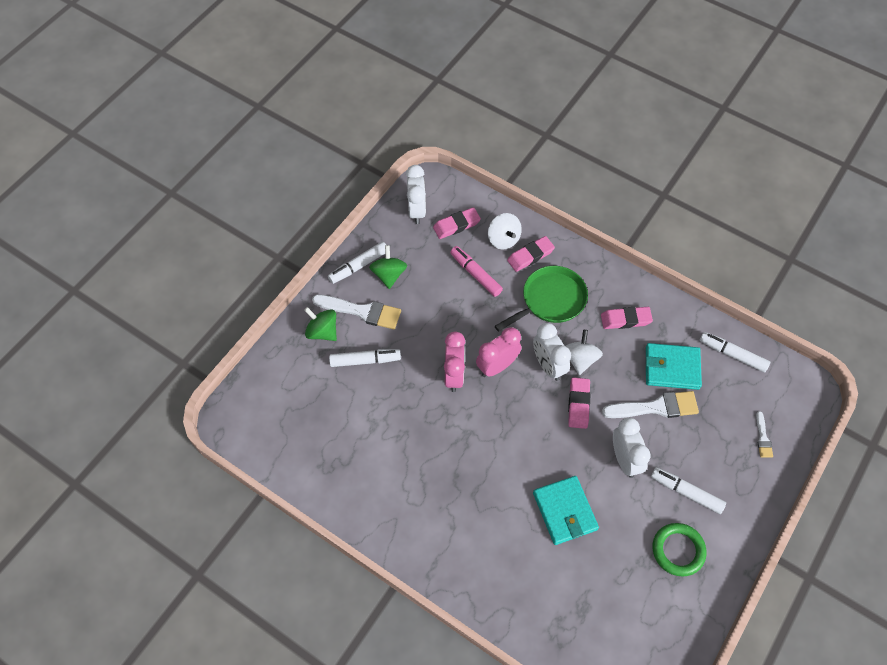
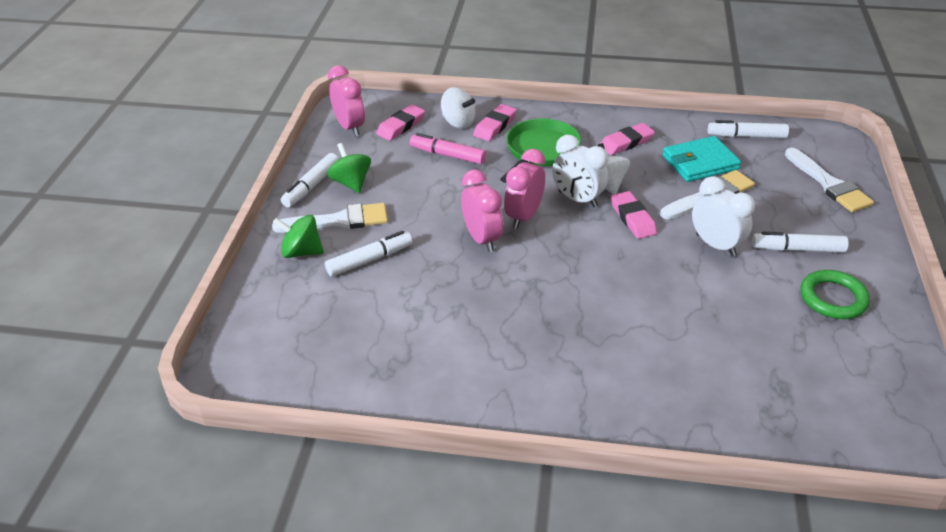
camera: 25 degrees left, 20 degrees down
(417, 210) = (350, 127): white clock -> pink clock
(565, 511) = (691, 309): turquoise wallet -> none
(763, 438) = (829, 184): white brush -> white brush, size x1.97

